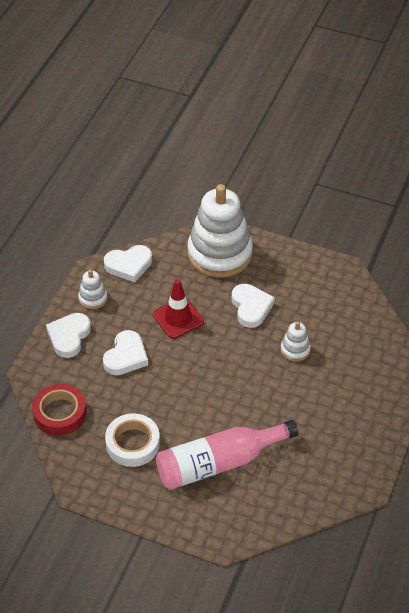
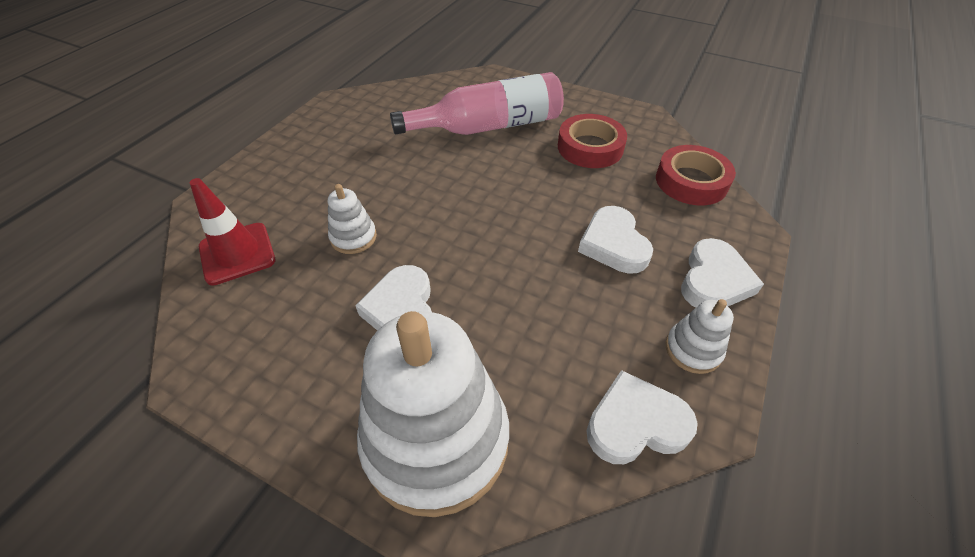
camera: 175 degrees left, 0 degrees up
(126, 356) = (613, 244): white heart -> white heart turned 45 degrees counterclockwise
(132, 443) = (590, 147): white tape -> red tape
(178, 318) = (531, 299): red traffic cone -> red traffic cone (237, 253)

